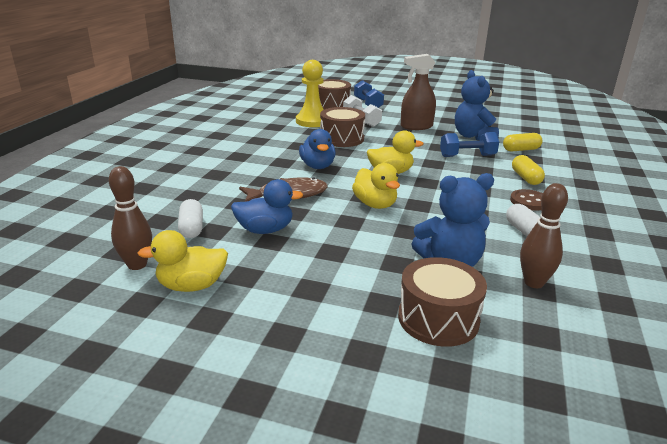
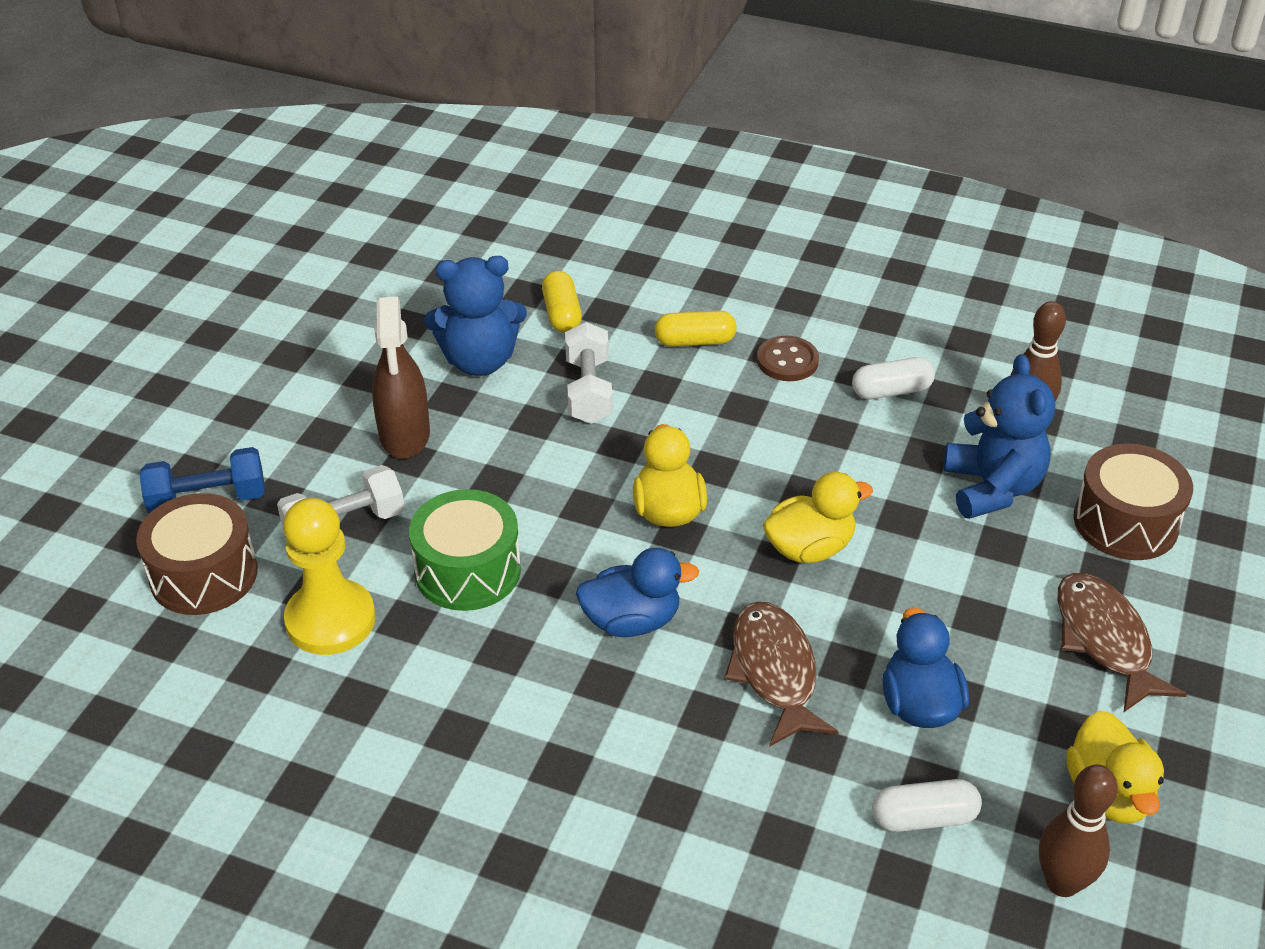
camera: 85 degrees left, 15 degrees up
(316, 297) = (1104, 640): none -> brown fish
(342, 139) = (468, 570): brown drum -> green drum
(467, 156) = (588, 390): blue dumbbell -> white dumbbell

